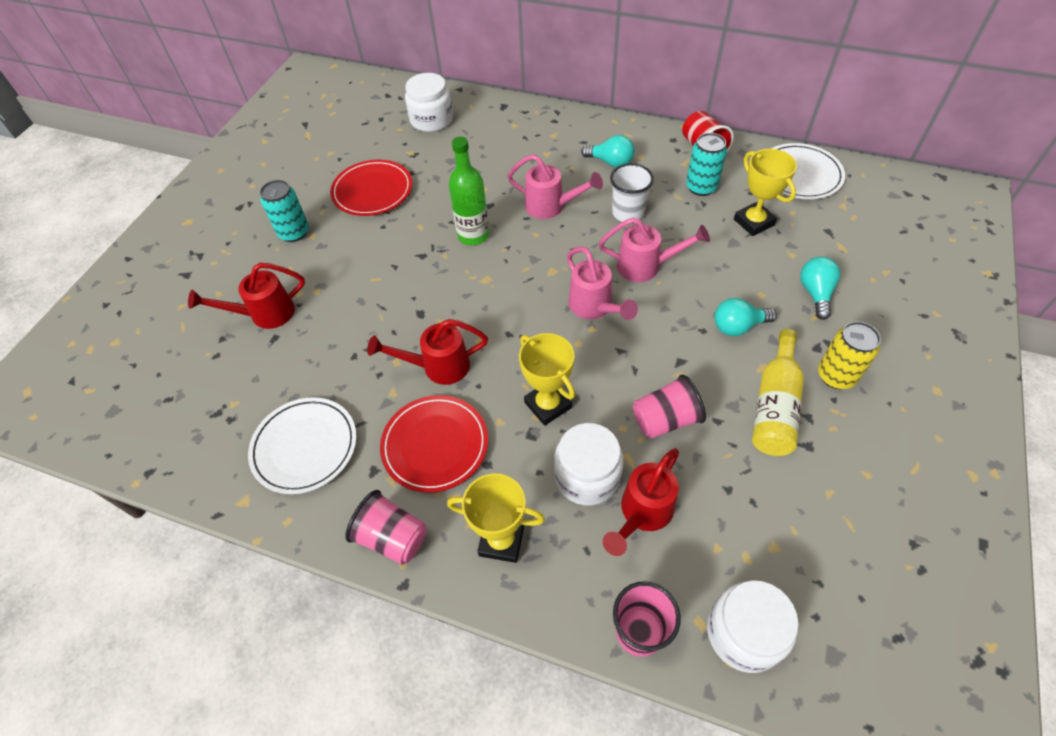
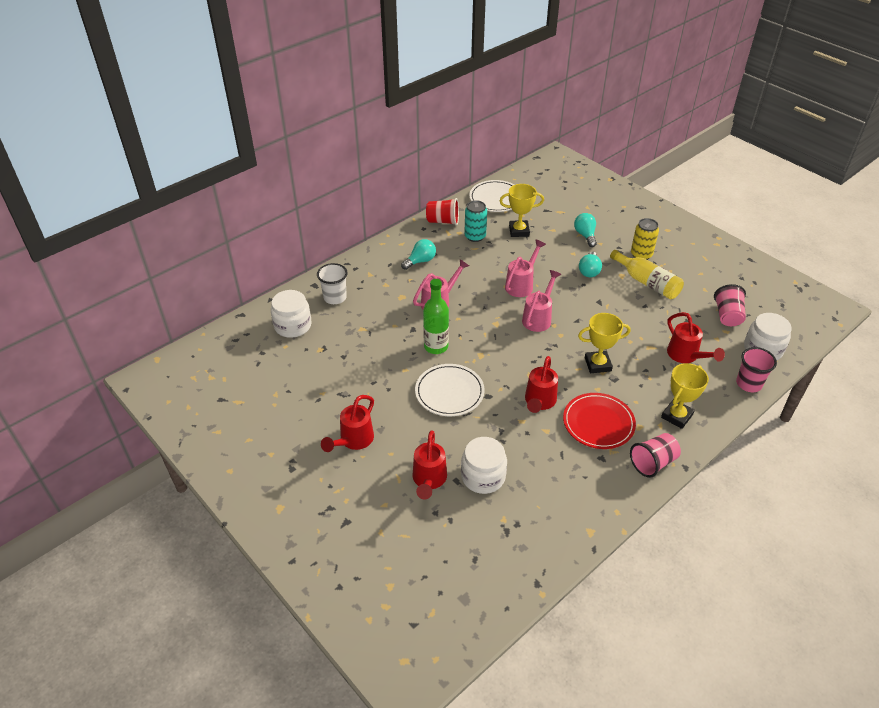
camera: 65 degrees left, 10 degrees down
(294, 233) = (353, 441): turquoise can -> red watering can
(305, 447) = (564, 487): white plate -> white plate (449, 392)
(372, 191) = (345, 383): red plate -> none
(587, 476) = (653, 367): white jar -> white jar (483, 476)
(595, 308) = (539, 317): pink watering can -> pink watering can turned 60 degrees counterclockwise
(628, 213) = (472, 273): white cup -> white cup (335, 297)
(665, 420) = (634, 323): pink cup -> pink cup (727, 316)
(815, 293) = (585, 235): turquoise light bulb -> turquoise light bulb turned 45 degrees clockwise

